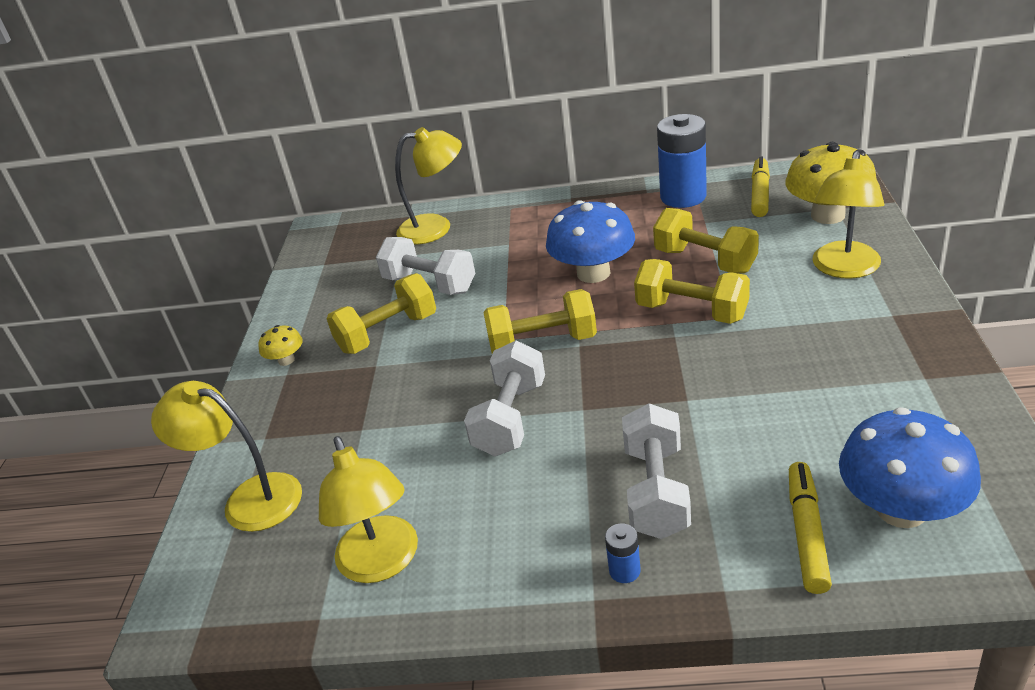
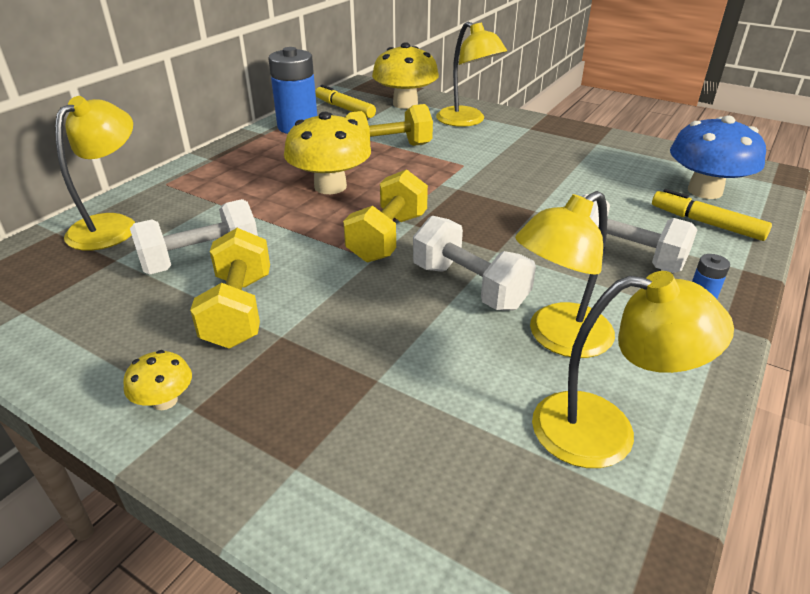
camera: 65 degrees left, 0 degrees up
(249, 499) = (401, 519): yellow lamp -> yellow lamp (558, 338)
(593, 273) = (330, 186): blue mushroom -> yellow mushroom
(692, 311) = (439, 173): yellow dumbbell -> none

